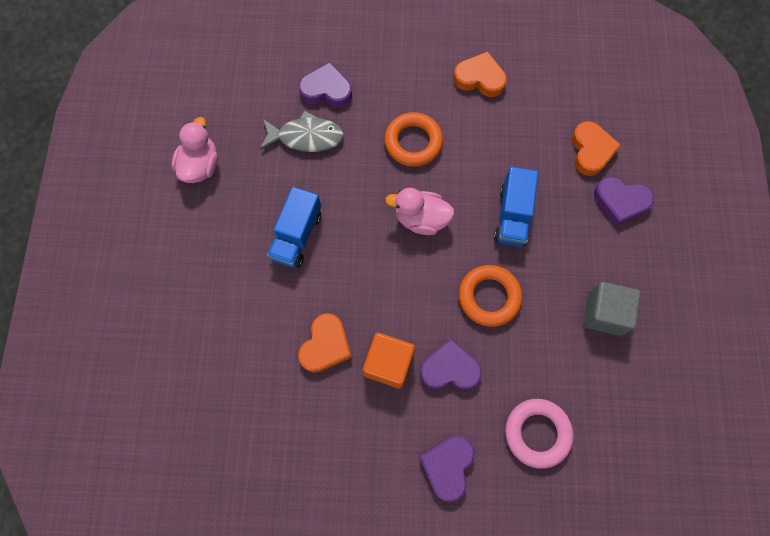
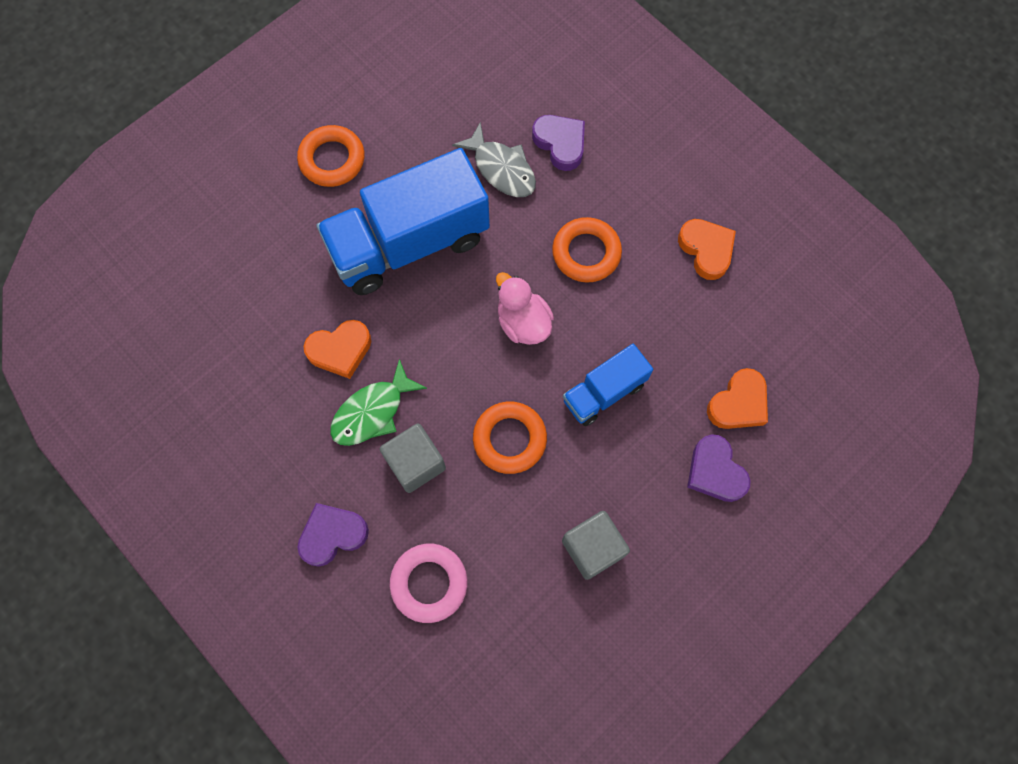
camera: 45 degrees right, 0 degrees up
(186, 229) = (332, 159): none -> orange ring
(200, 166) = (394, 118): pink duck -> none
(297, 236) = (409, 243): blue truck -> blue truck, size x1.93
(388, 364) = (372, 412): orange cube -> green fish
(449, 368) = (415, 463): purple heart -> grey cube

